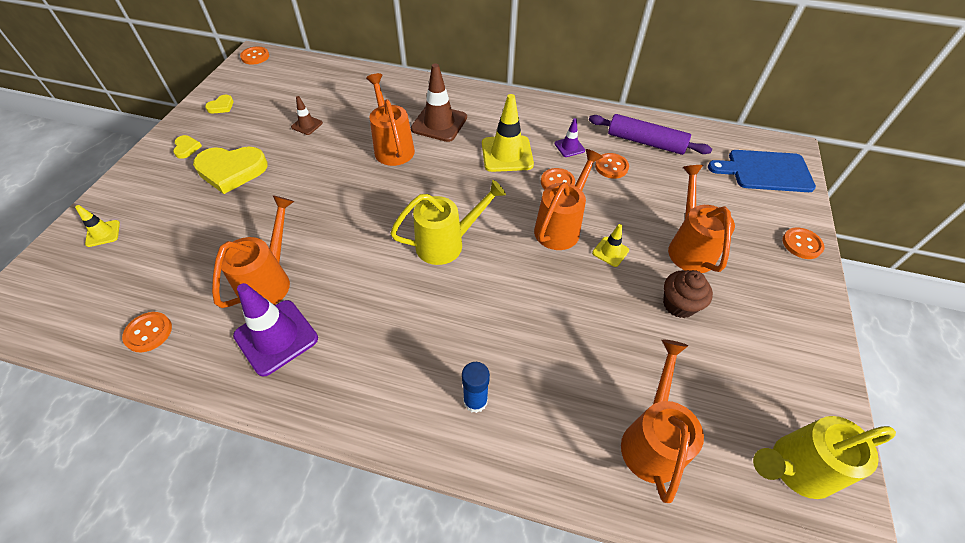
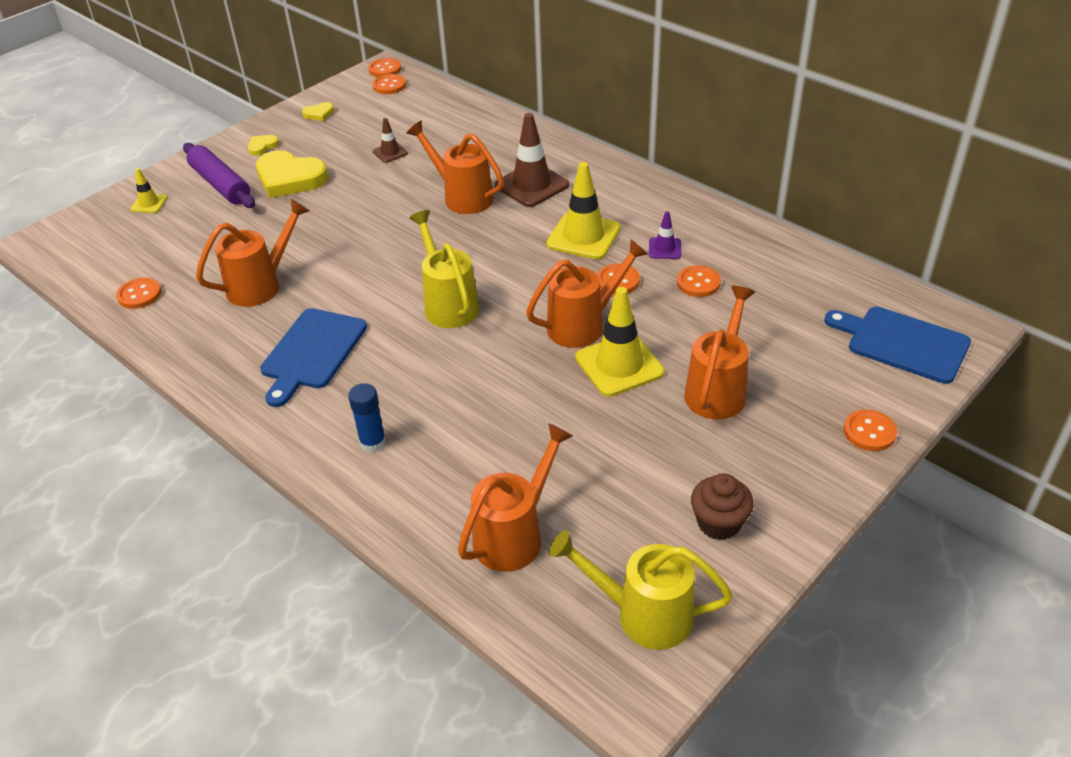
camera: 30 degrees right, 10 degrees down
(186, 148) = (262, 146): yellow heart -> yellow heart turned 150 degrees counterclockwise
(268, 69) = (389, 86): none -> orange button
(276, 337) = (237, 332): purple traffic cone -> none
(361, 331) = (312, 352): none -> blue cutting board
(392, 147) = (462, 197): orange watering can -> orange watering can turned 60 degrees counterclockwise
(447, 243) = (448, 304): yellow watering can -> yellow watering can turned 120 degrees counterclockwise
(610, 251) = (619, 365): yellow traffic cone -> yellow traffic cone, size x1.96
(645, 142) = (767, 268): purple rolling pin -> purple rolling pin (220, 184)
(679, 304) = (652, 438): brown cupcake -> brown cupcake (719, 523)

